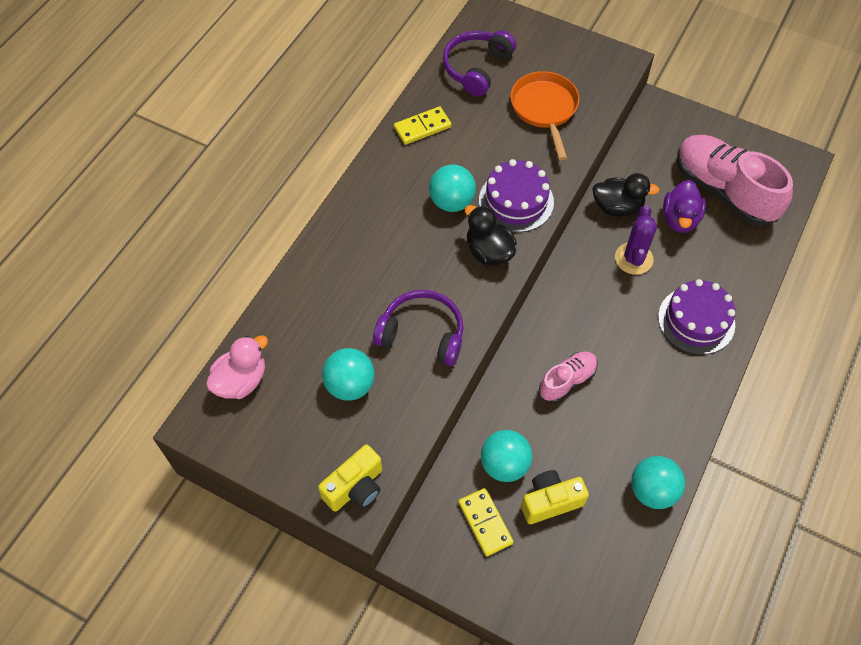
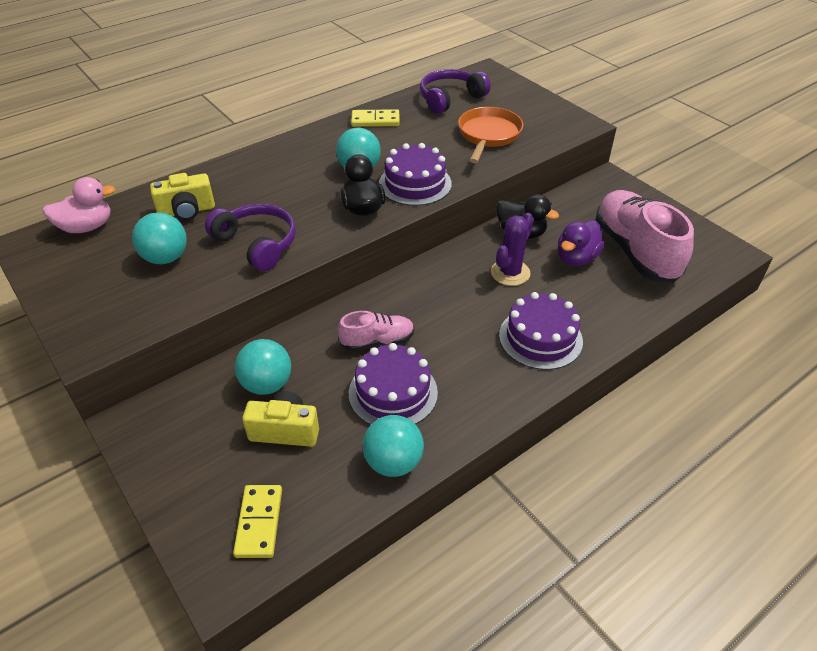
camera: 25 degrees right, 15 degrees down
(355, 487) = (100, 329): yellow camera -> yellow camera (187, 211)
(485, 522) = (211, 423): yellow domino -> yellow domino (259, 522)
(612, 427) = (393, 392): none -> purple cake

